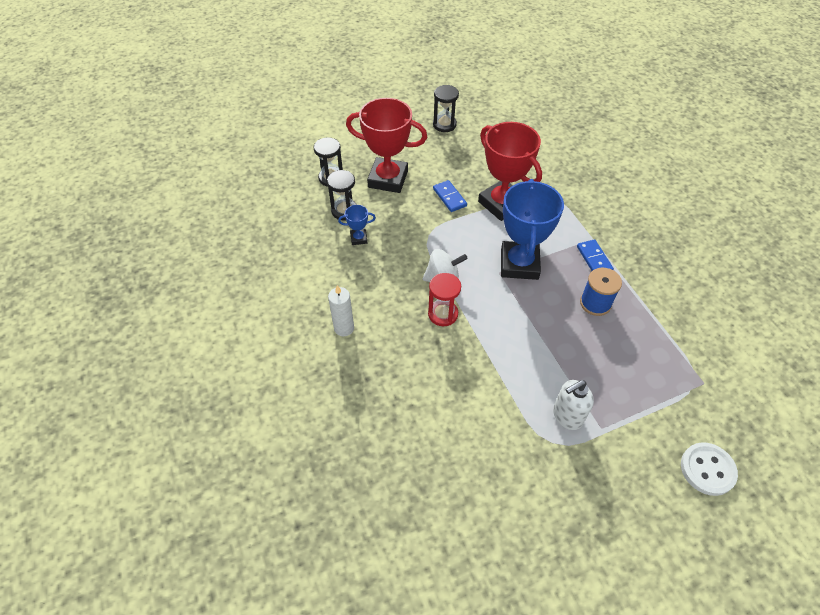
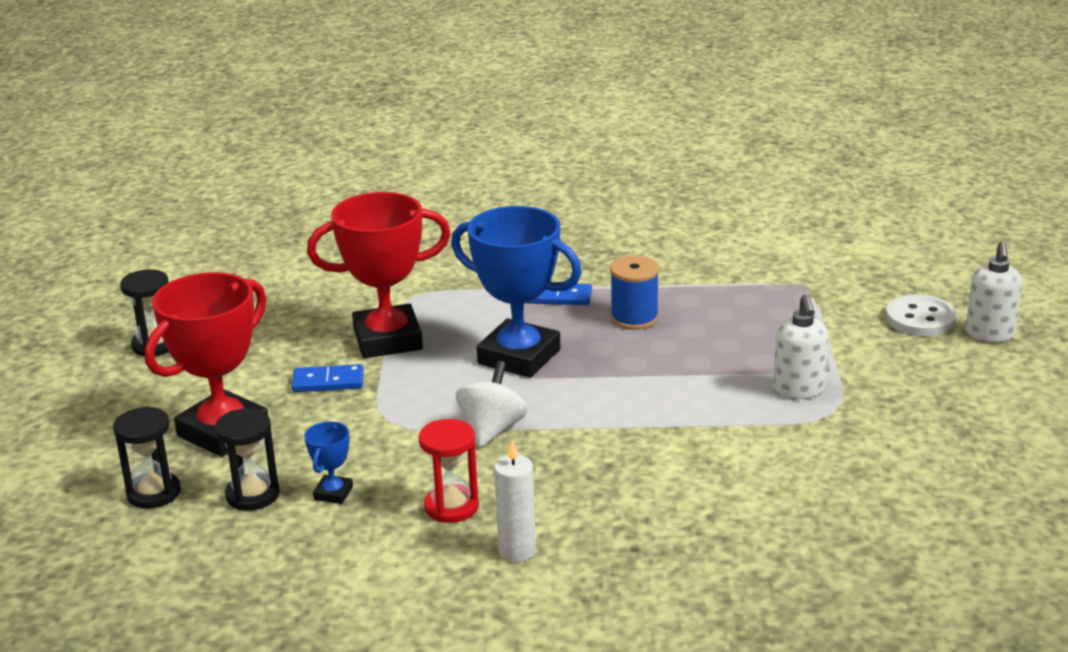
camera: 65 degrees left, 25 degrees down
(443, 314) = (560, 446): red hourglass -> red hourglass (451, 507)
(717, 523) = (990, 334): none -> white soap dispenser

